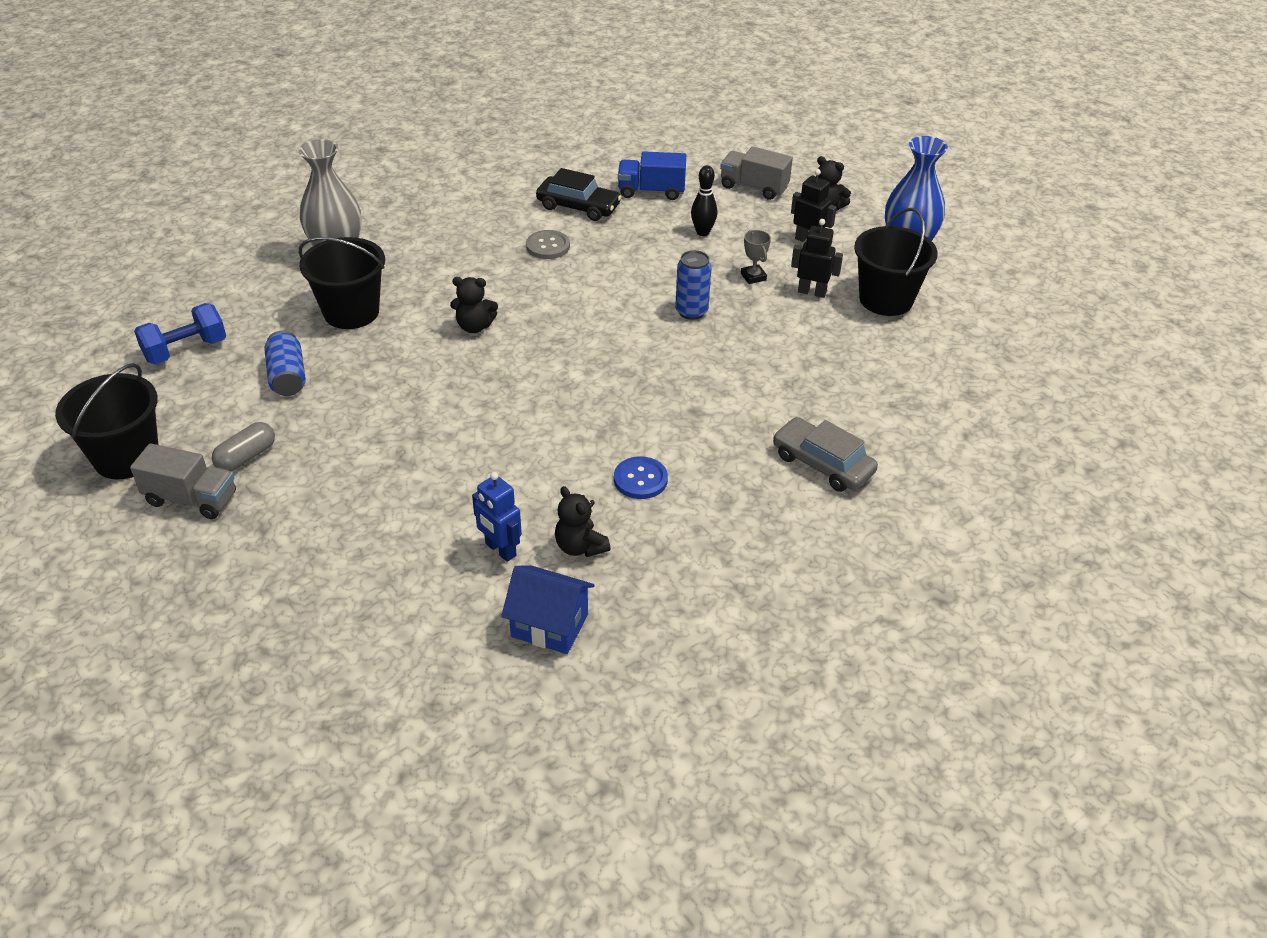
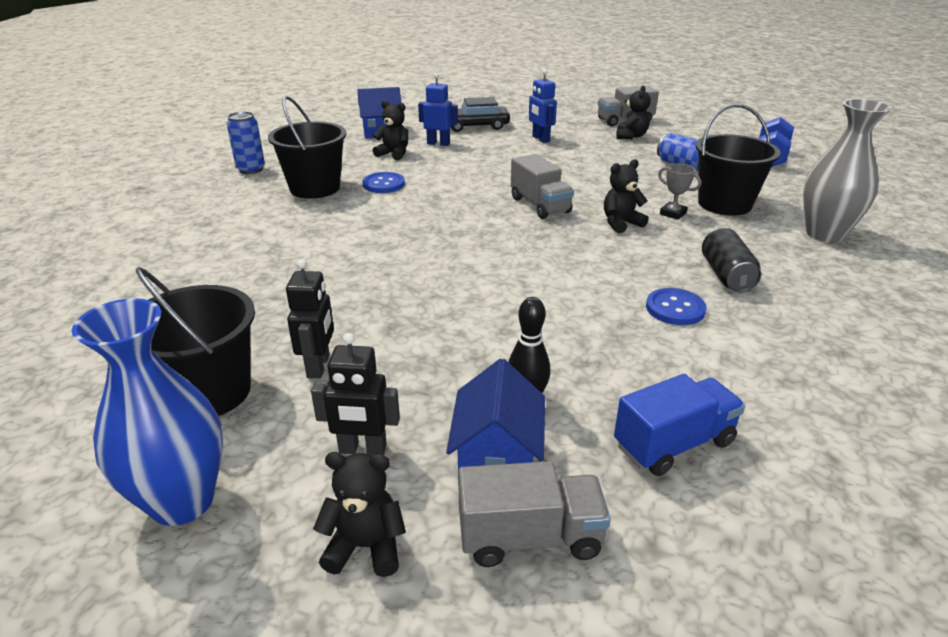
camera: 150 degrees right, 10 degrees down
(126, 457) = (687, 122): black bucket -> black bucket (315, 188)
(246, 457) = (631, 136): grey capsule -> black teddy bear
(361, 501) = (540, 139): none -> blue robot
(474, 254) = (726, 275): none -> black can
(515, 377) = (540, 205): none -> grey truck
(548, 246) = (675, 308): grey button -> blue button
(578, 207) = (723, 372): black car -> black car (475, 126)
(691, 311) = (447, 296): blue can -> blue can (251, 169)
(743, 214) = (497, 460): none -> blue house
(753, 277) = (407, 359): grey trophy -> grey trophy (673, 213)
(812, 292) = (319, 366): black robot -> black robot turned 75 degrees counterclockwise
(822, 464) = (246, 225): grey car -> none

